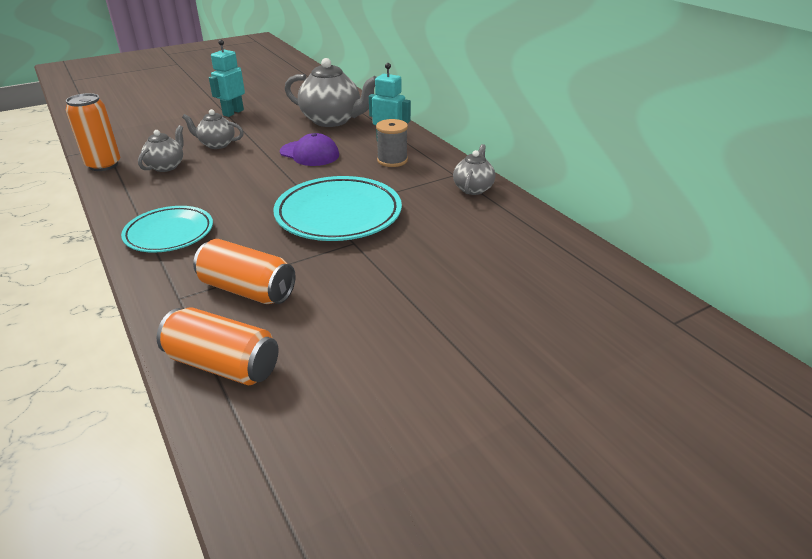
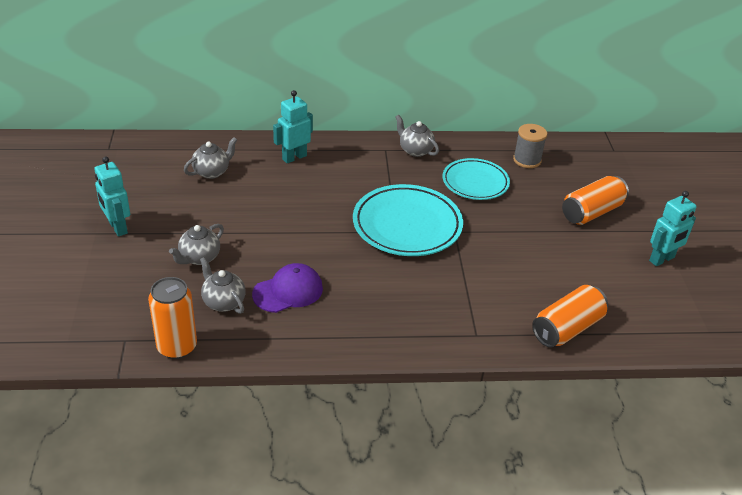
camera: 65 degrees left, 5 degrees up
(169, 233) = (371, 323): turquoise plate -> turquoise plate (475, 182)
(247, 290) = (486, 298): orange can -> orange can (591, 212)
(309, 153) = (277, 207): purple cap -> purple cap (288, 291)
(332, 120) = (212, 172): grey teapot -> grey teapot, size x0.55
(392, 160) = (333, 169): grey spool -> grey spool (527, 160)
(447, 432) = (662, 259): none -> turquoise robot

